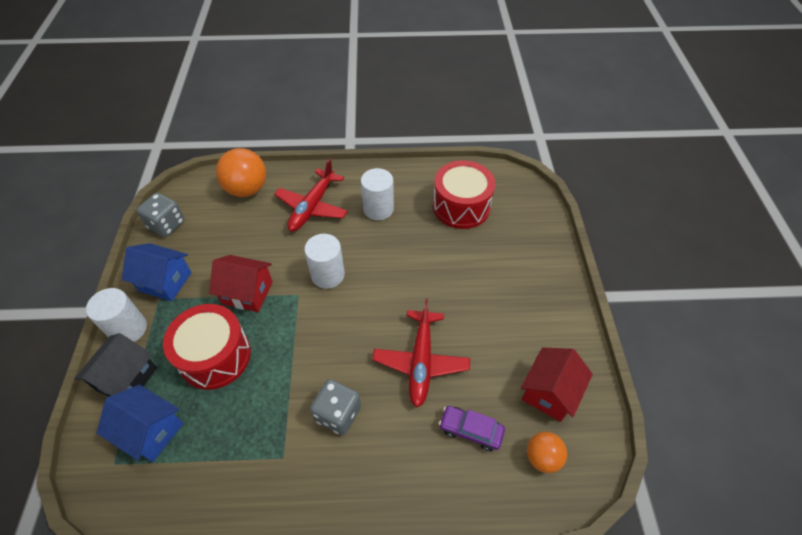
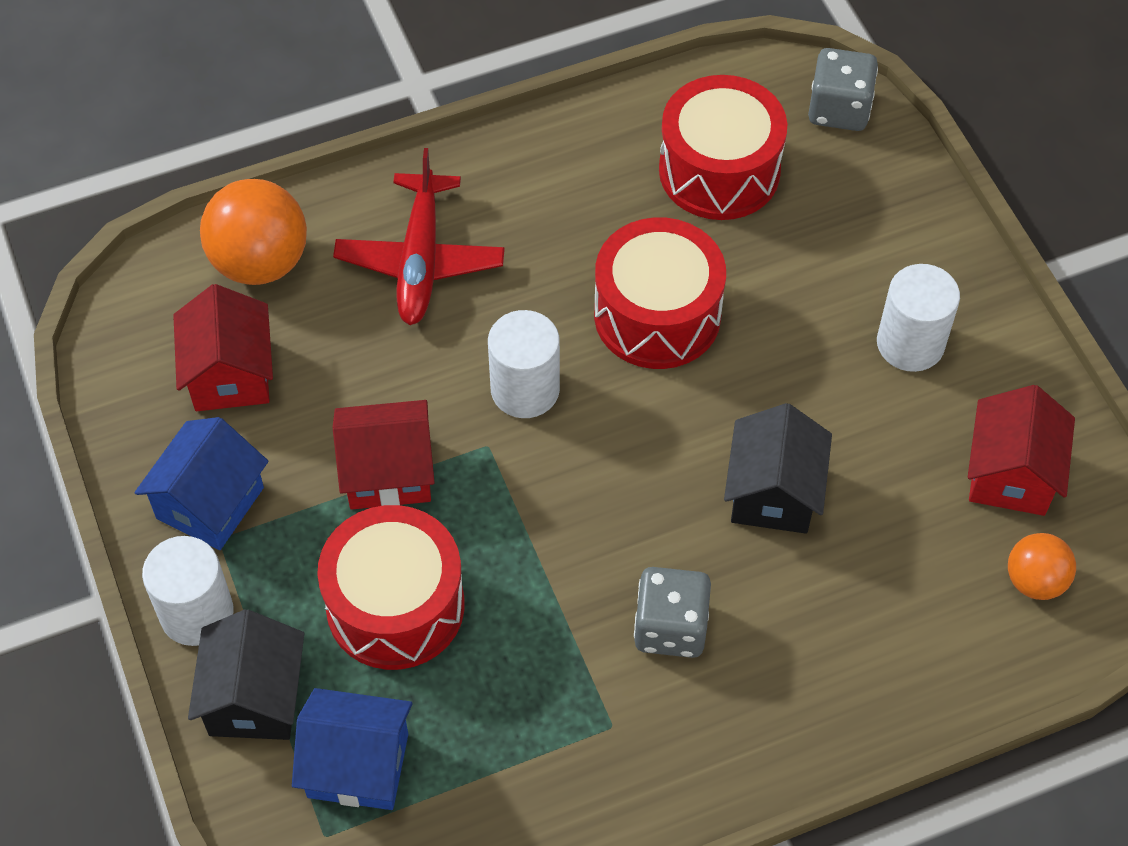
camera: 20 degrees left, 5 degrees up
(165, 281) = (210, 503): blue house -> blue house turned 60 degrees counterclockwise
(166, 225) = (136, 389): grey dice -> grey dice (839, 109)
(207, 230) = (230, 374): none -> red house
(378, 209) = (557, 224): white cylinder -> white cylinder (910, 343)
(404, 260) = (657, 315): none -> red drum
(421, 361) = (773, 493): red plane -> black house
(470, 430) = (904, 578): purple car -> none

